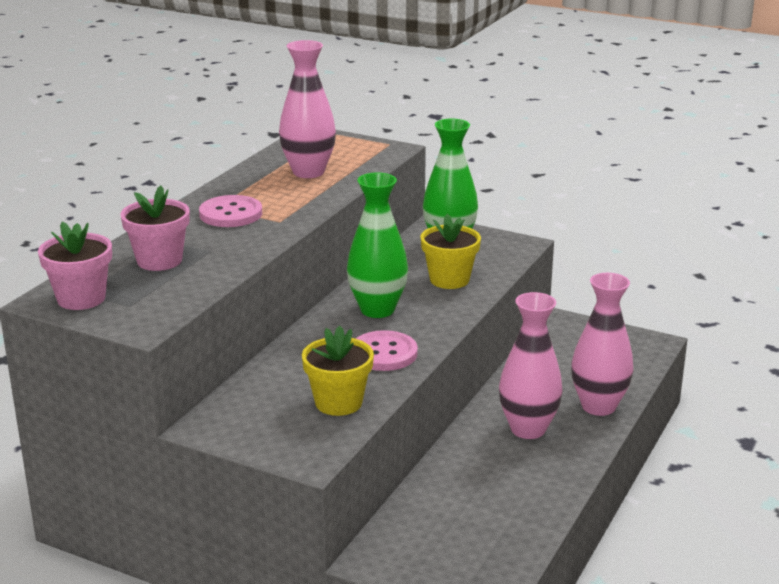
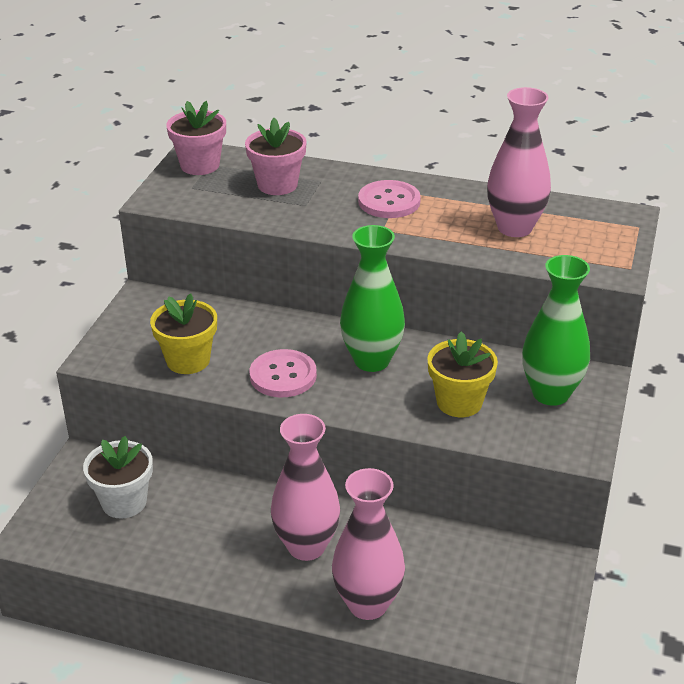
camera: 80 degrees right, 10 degrees up
(446, 531) = (124, 502): none -> white flower pot

